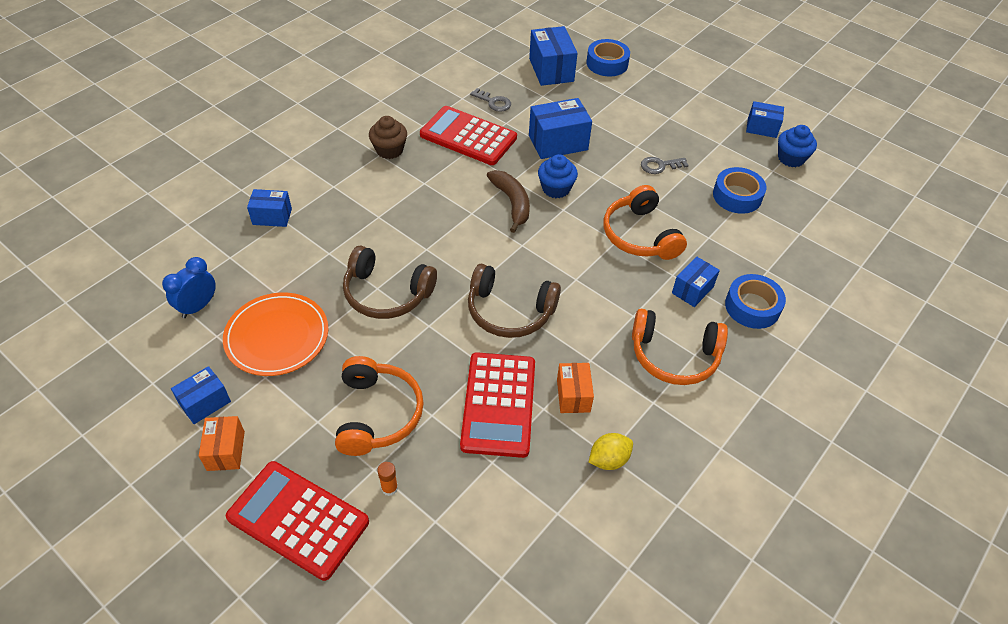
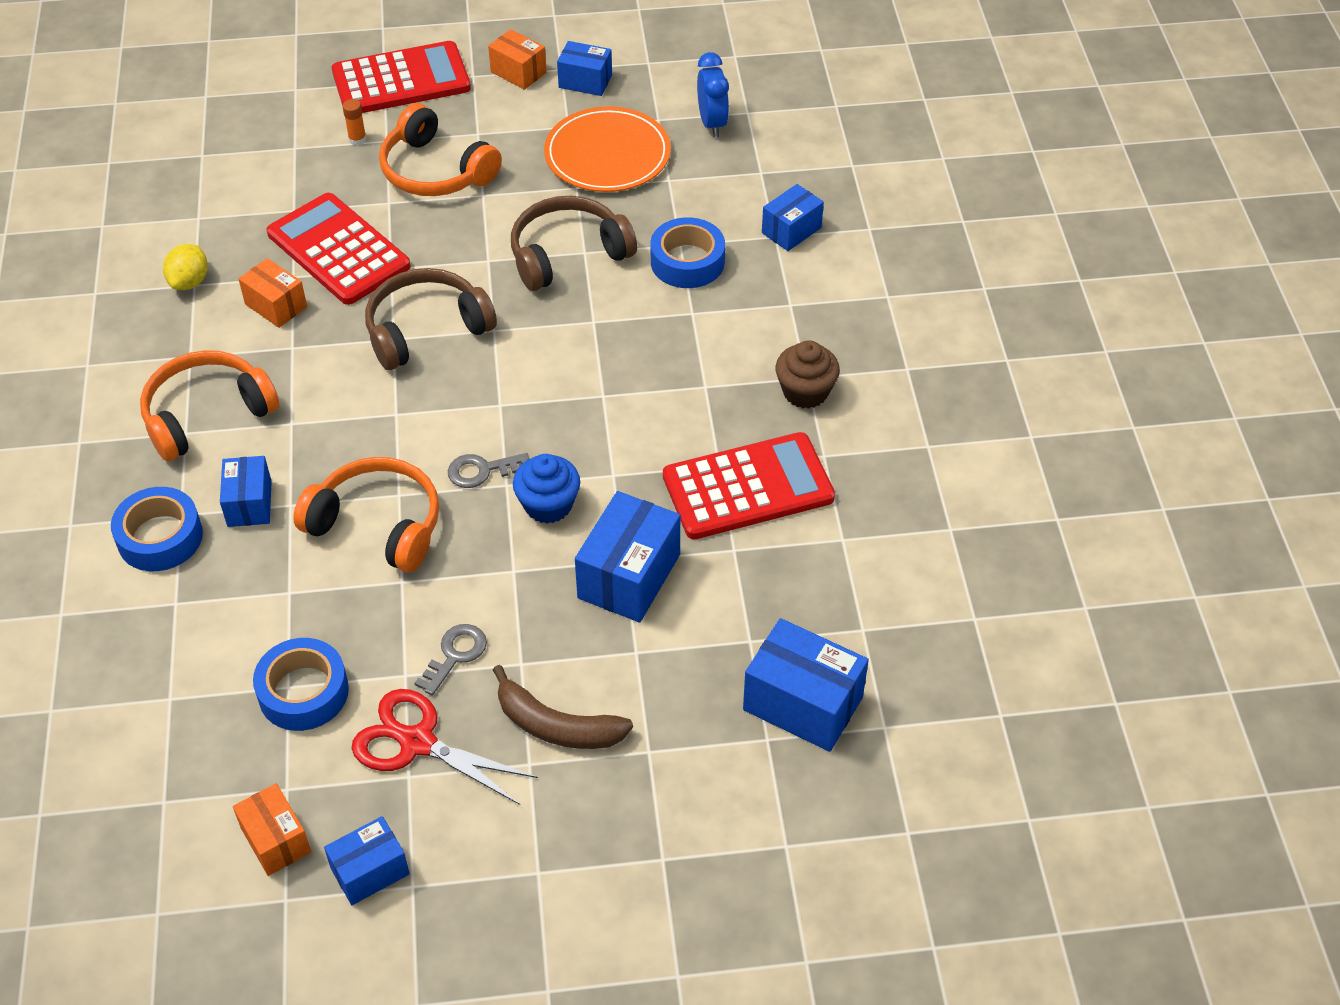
camera: 135 degrees right, 0 degrees up
(205, 403) = (585, 81): blue box -> blue box turned 75 degrees counterclockwise
(494, 102) = (794, 569): grey key -> grey key (482, 471)
(512, 203) = (574, 443): brown banana -> brown banana (556, 726)
(607, 63) = (743, 799): blue tape -> blue tape (687, 261)
(705, 150) = (418, 743): none -> red scissors
(791, 158) = (276, 840): blue cupcake -> orange box

